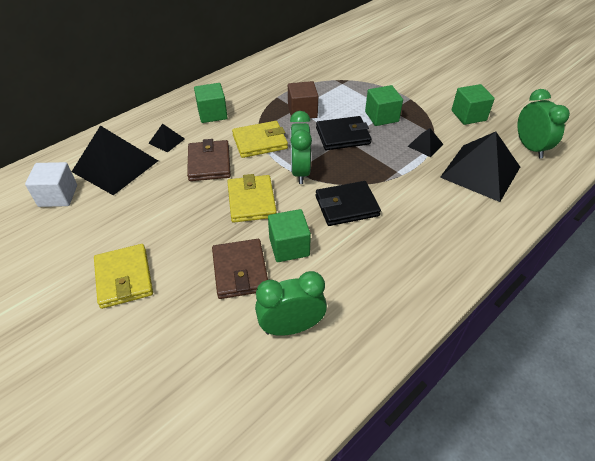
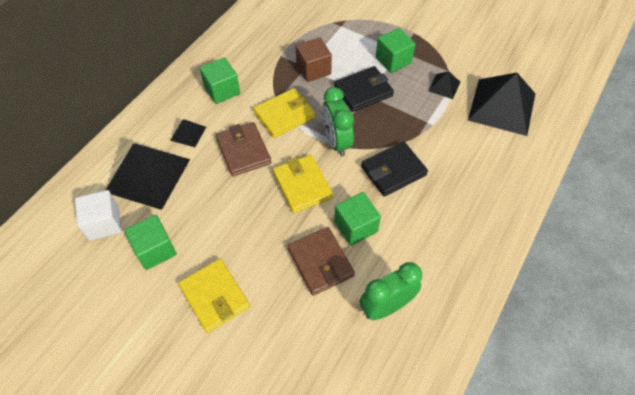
camera: 15 degrees left, 10 degrees up
(468, 115) = (474, 43): green cube -> green cube (155, 249)
(530, 147) = (538, 69): green clock -> none

